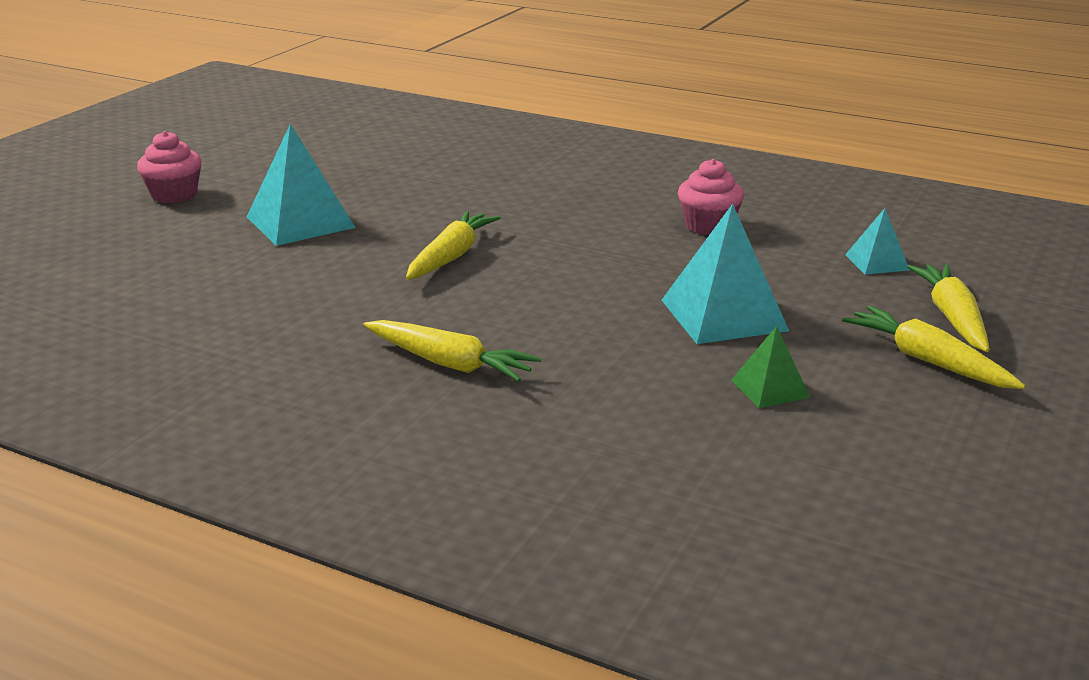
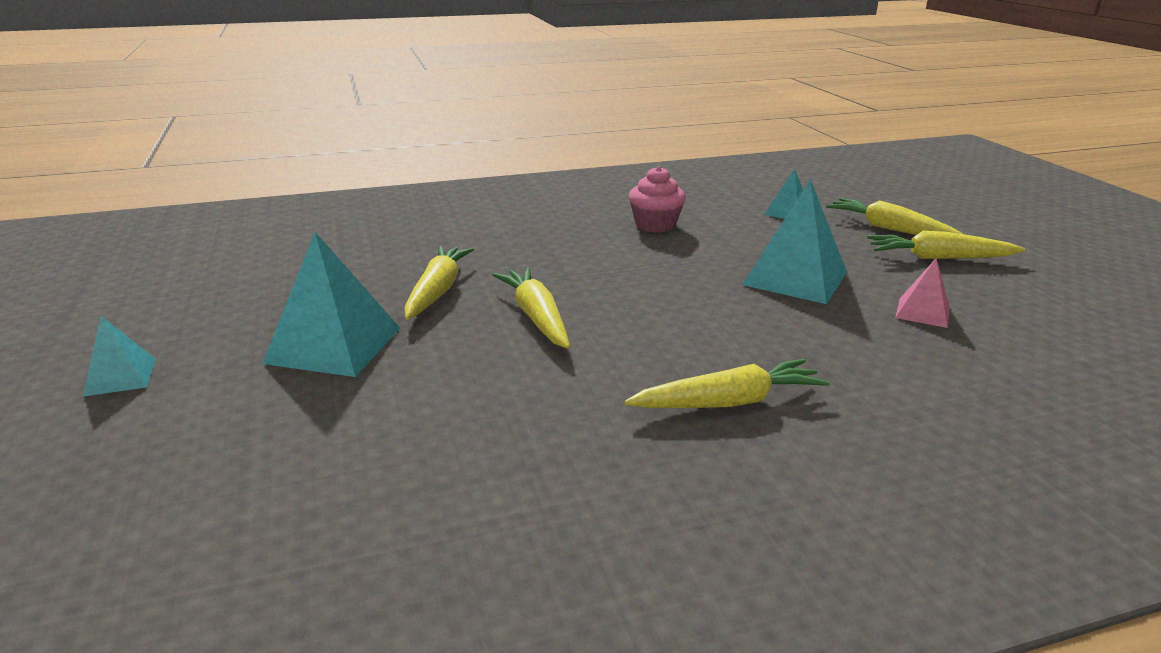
camera: 45 degrees left, 0 degrees up
(174, 195) = (120, 377): pink cupcake -> turquoise pyramid
(426, 213) = (437, 291): none -> yellow carrot
(770, 388) = (922, 312): green pyramid -> pink pyramid

